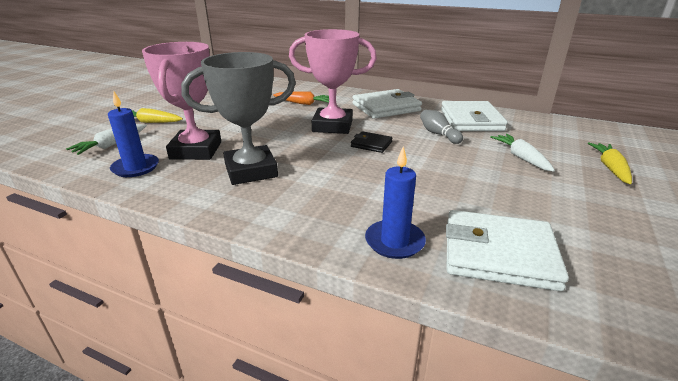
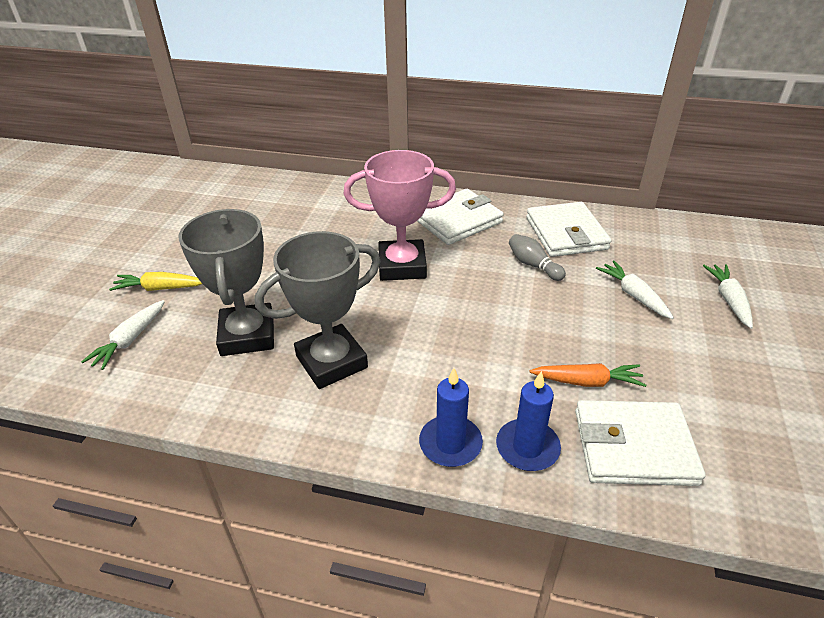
camera: 10 degrees left, 10 degrees up
(136, 168) = (185, 377): blue candle -> blue candle (450, 443)
(196, 150) = (247, 335): pink trophy -> grey trophy
(304, 103) = (350, 225): orange carrot -> orange carrot (587, 382)
(371, 144) = (459, 294): black wallet -> none
(610, 168) = (729, 300): yellow carrot -> white carrot

